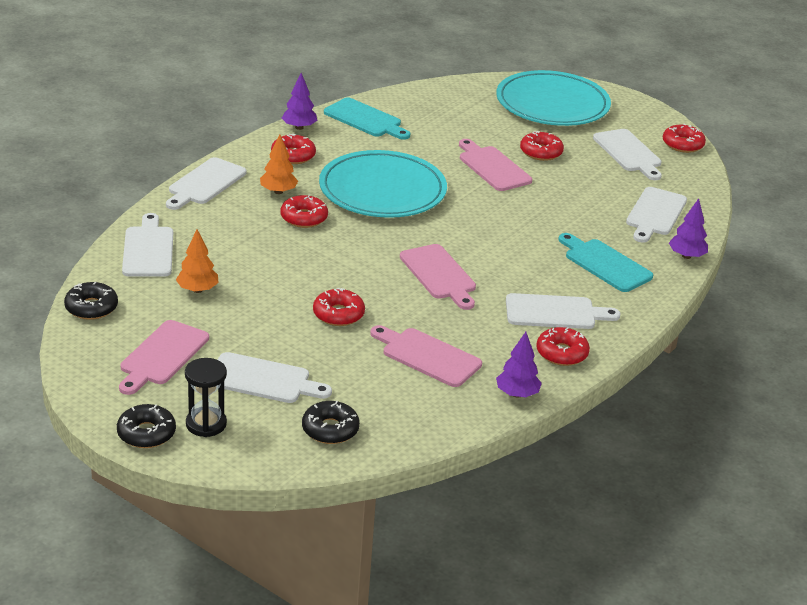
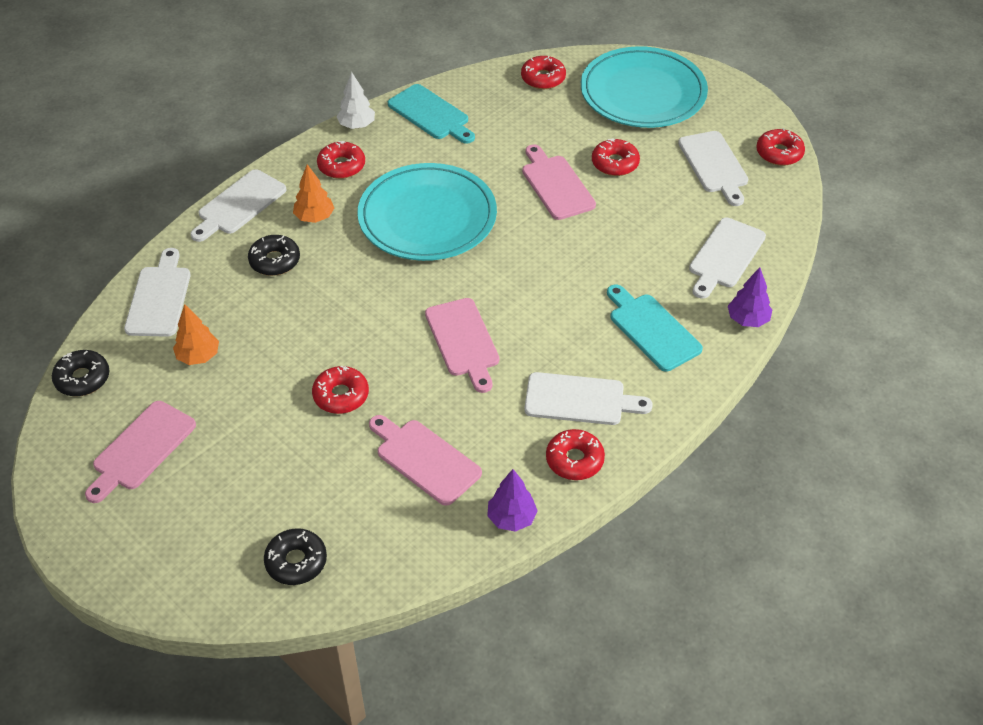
camera: 10 degrees right, 15 degrees up
(146, 433) = (101, 559): black donut -> black donut (275, 261)
(206, 424) = (166, 548): black hourglass -> none
(263, 380) = (240, 487): white cutting board -> none
(299, 127) = (357, 125): purple tree -> white tree
(304, 218) = (334, 255): red donut -> red donut (543, 78)

